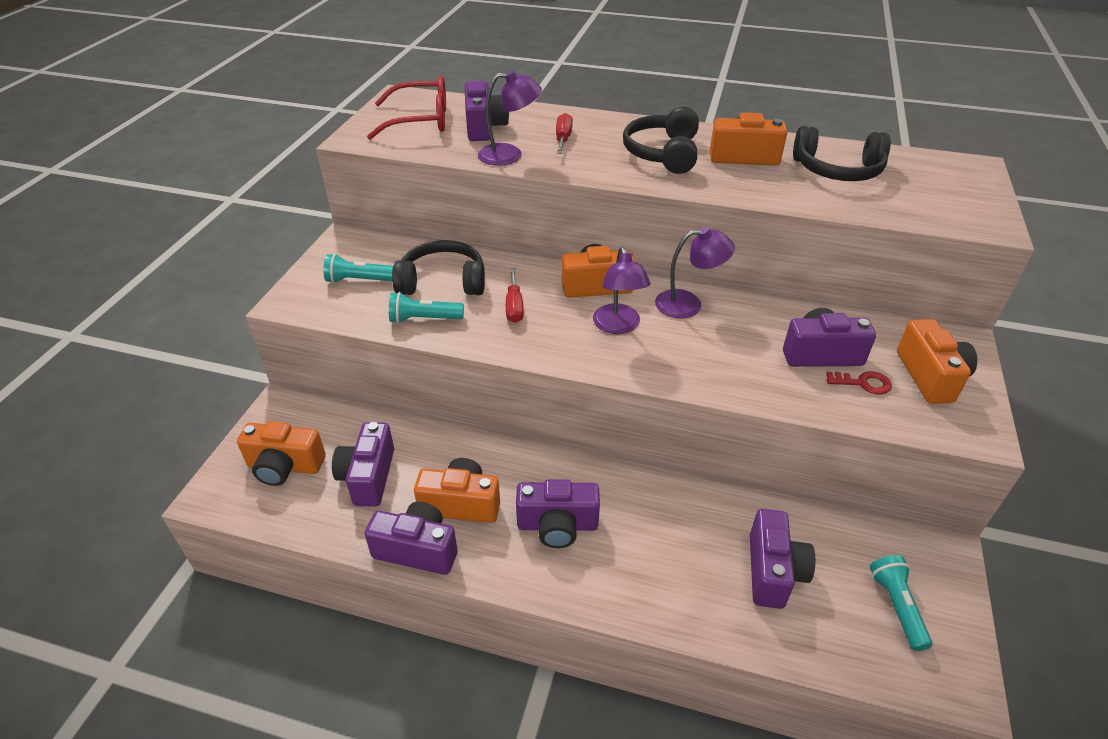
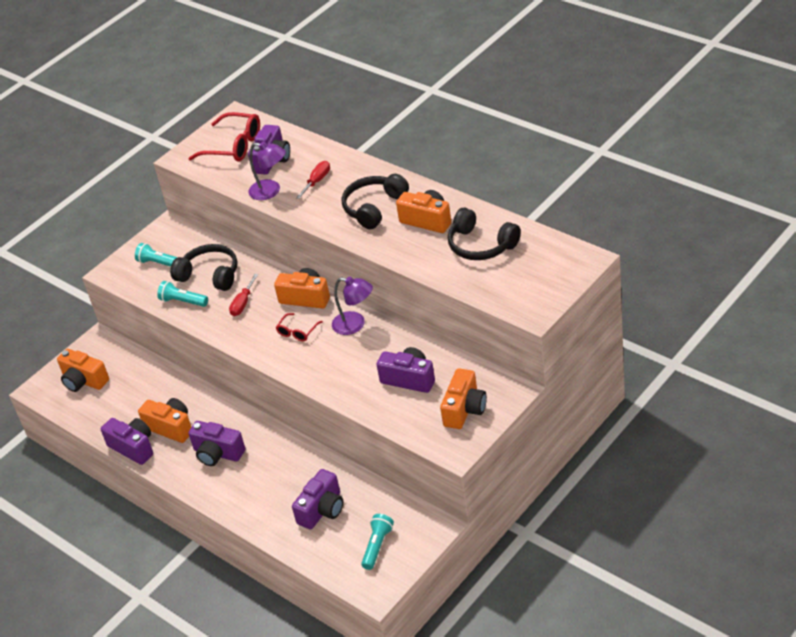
camera: 30 degrees right, 0 degrees up
(368, 477) = (127, 398): purple camera -> none
(618, 326) = (297, 332): purple lamp -> red glasses
(863, 383) = (417, 404): red key -> none

